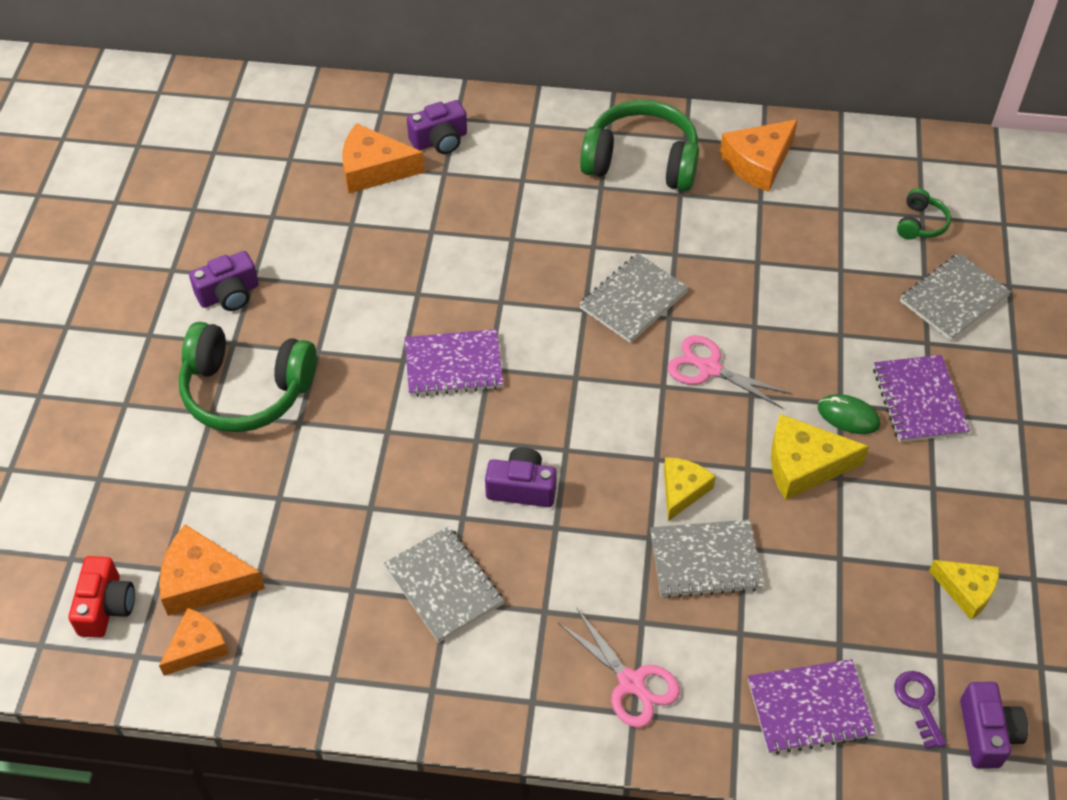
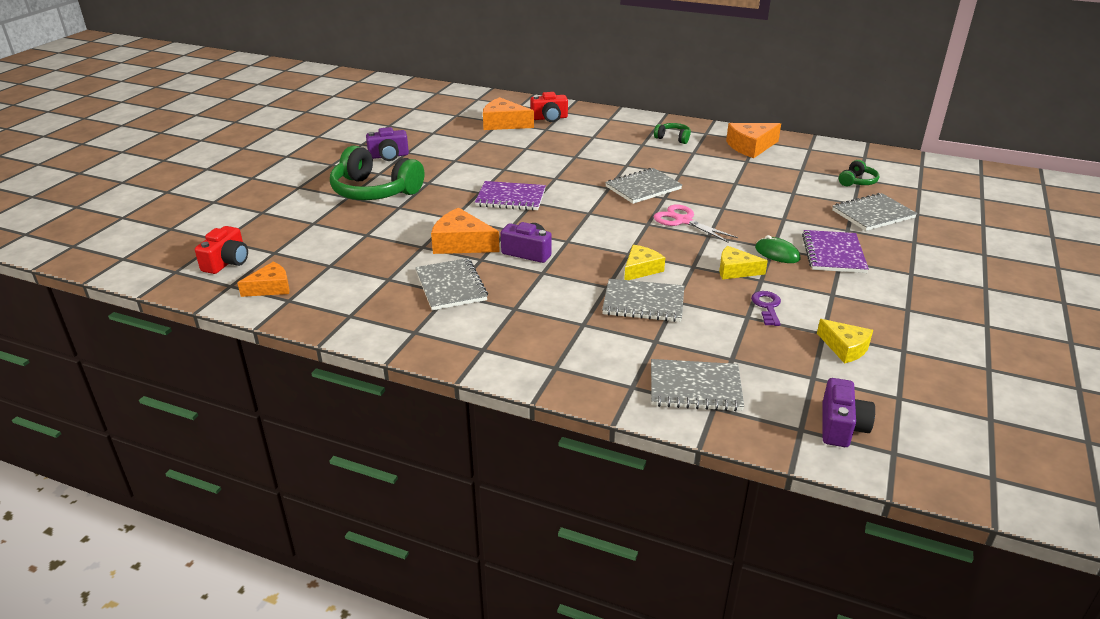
camera: 15 degrees right, 20 degrees down
(204, 581) = (295, 261): orange cheese -> orange cheese (461, 243)
(440, 140) = (549, 118): purple camera -> red camera
(631, 683) = (560, 352): pink scissors -> none
(641, 161) = (673, 138): green headphones -> green headphones, size x0.46
(804, 465) = (735, 270): yellow cheese -> yellow cheese, size x0.66
(809, 708) = (695, 387): purple notebook -> grey notebook
(919, 703) = (787, 400): purple key -> purple key (767, 306)

